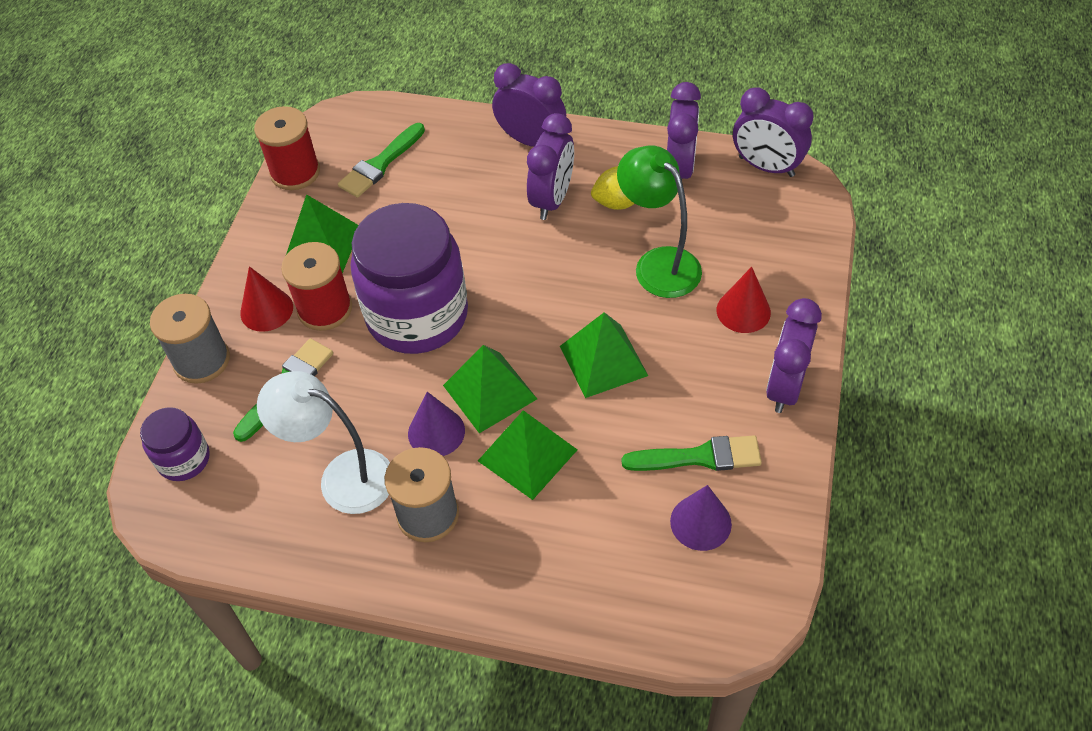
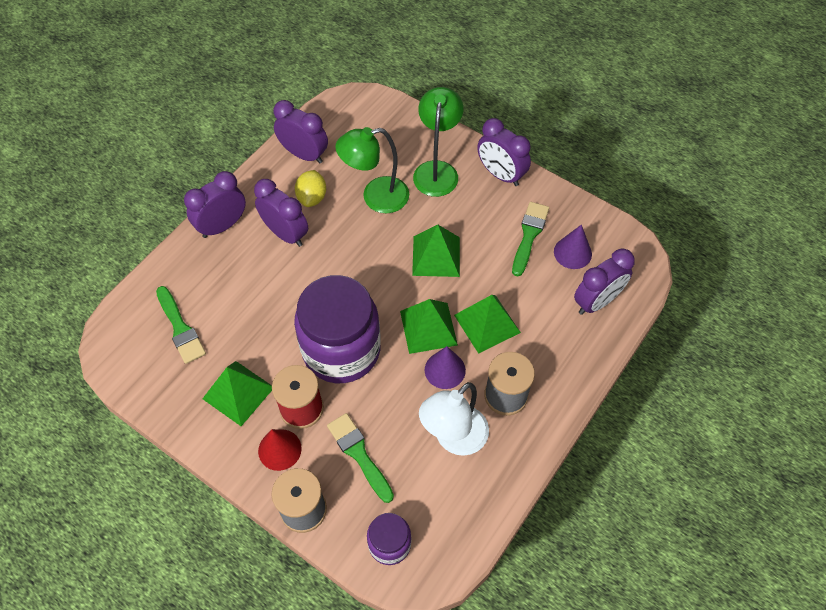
camera: 70 degrees left, 5 degrees up
(295, 172) = (149, 390): red spool -> none
(743, 311) = (437, 170): red cone -> green lamp
(766, 167) = (331, 111): purple clock -> purple clock (596, 302)

